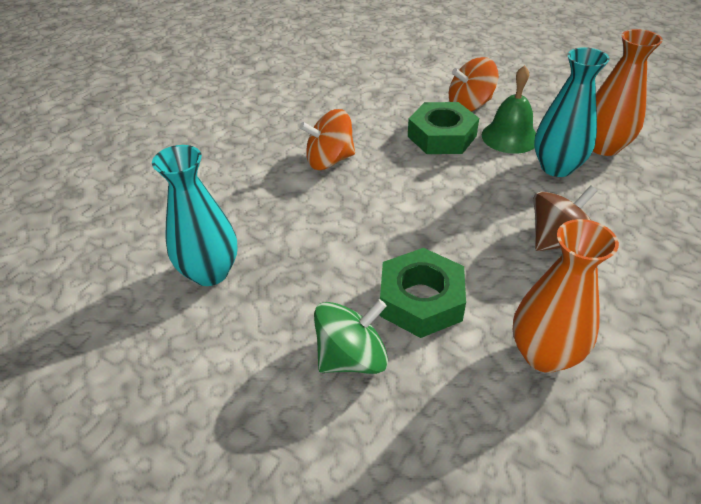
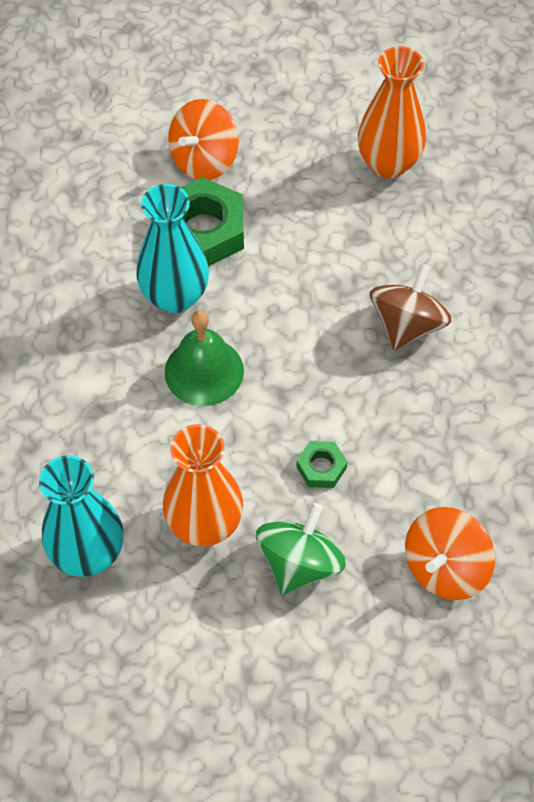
camera: 35 degrees left, 15 degrees up
(329, 160) = (98, 334): orange spinning top -> orange spinning top (445, 568)
(421, 300) = (321, 467): green nut -> green nut, size x0.49
(510, 137) = (281, 195): green bell -> green bell (204, 371)
(544, 354) = (459, 465): orange vase -> orange vase (204, 524)
(556, 167) = (355, 220): turquoise vase -> turquoise vase (175, 296)

